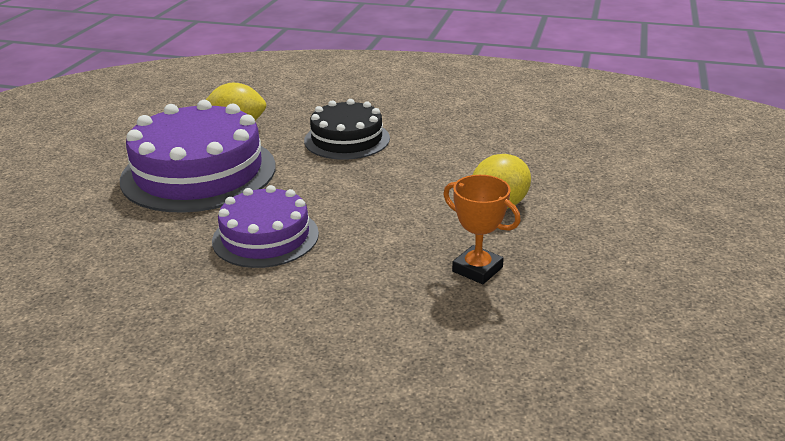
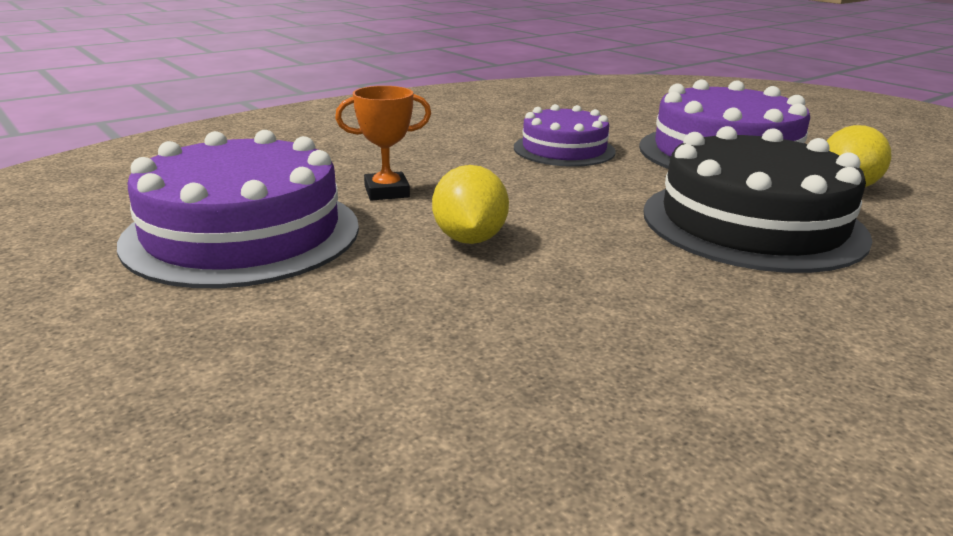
camera: 125 degrees right, 5 degrees down
(347, 139) = (752, 223): black cake -> black cake, size x1.66
(627, 284) = (242, 233): none -> purple cake

